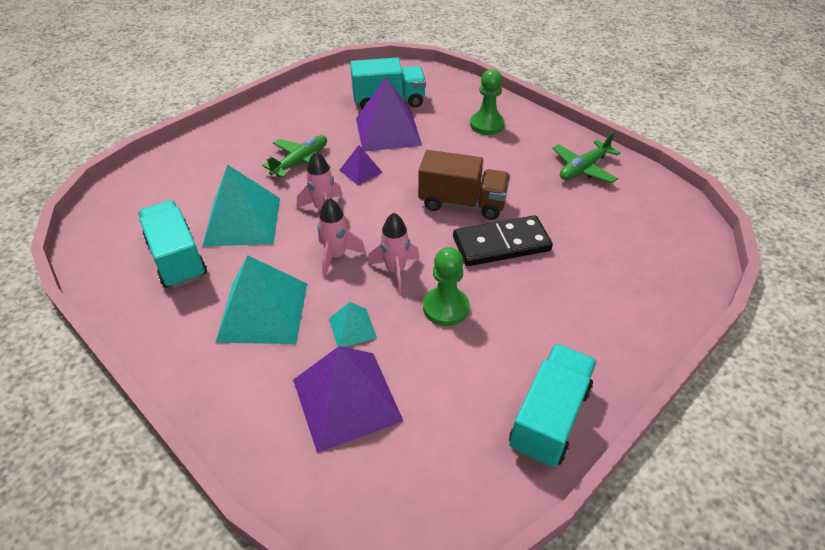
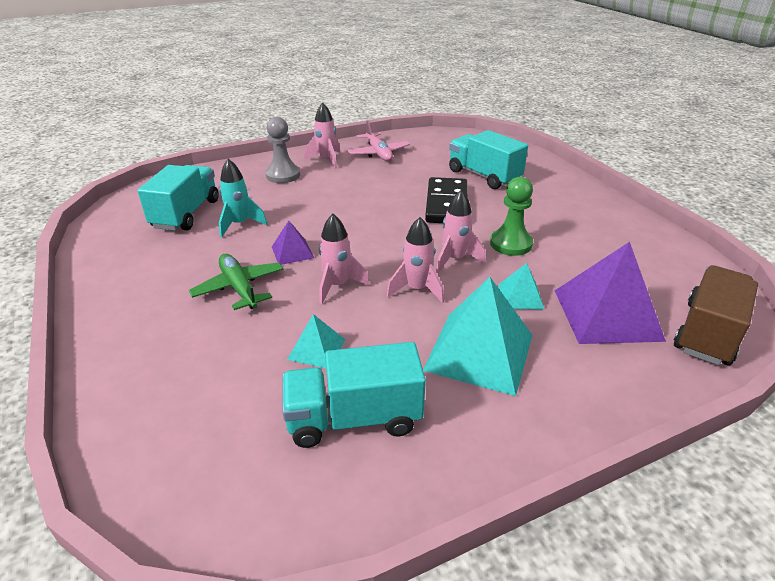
camera: 70 degrees left, 10 degrees down
(242, 221) = (316, 349): turquoise pyramid -> turquoise pyramid, size x0.50
(388, 131) = (240, 224): purple pyramid -> turquoise rocket
(462, 203) = (383, 209): brown truck -> brown truck (707, 333)
(487, 125) = (283, 175): green pawn -> grey pawn
(539, 139) = (326, 160): none -> pink rocket
(549, 418) = (630, 226): turquoise truck -> turquoise truck (484, 176)
(583, 169) = (378, 153): green plane -> pink plane

